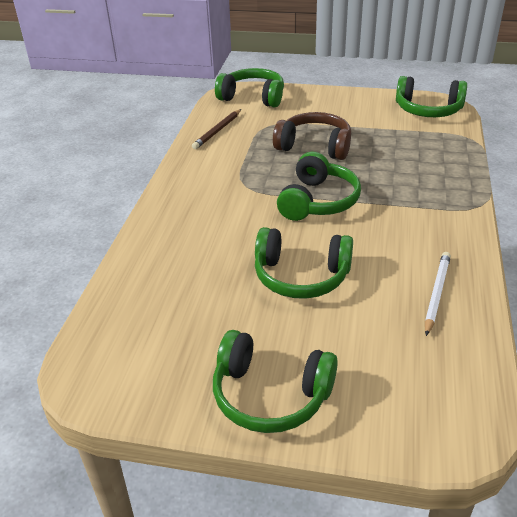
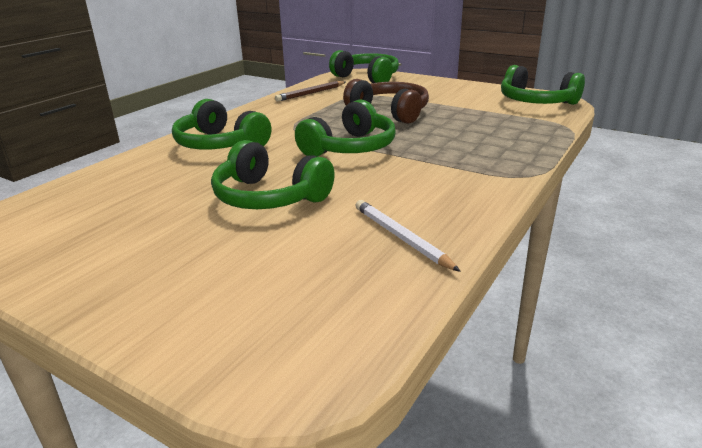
camera: 20 degrees right, 10 degrees down
(270, 395) = (122, 283): green headphones -> green headphones (220, 144)
(436, 293) = (401, 237): white pencil -> white pencil turned 75 degrees counterclockwise

